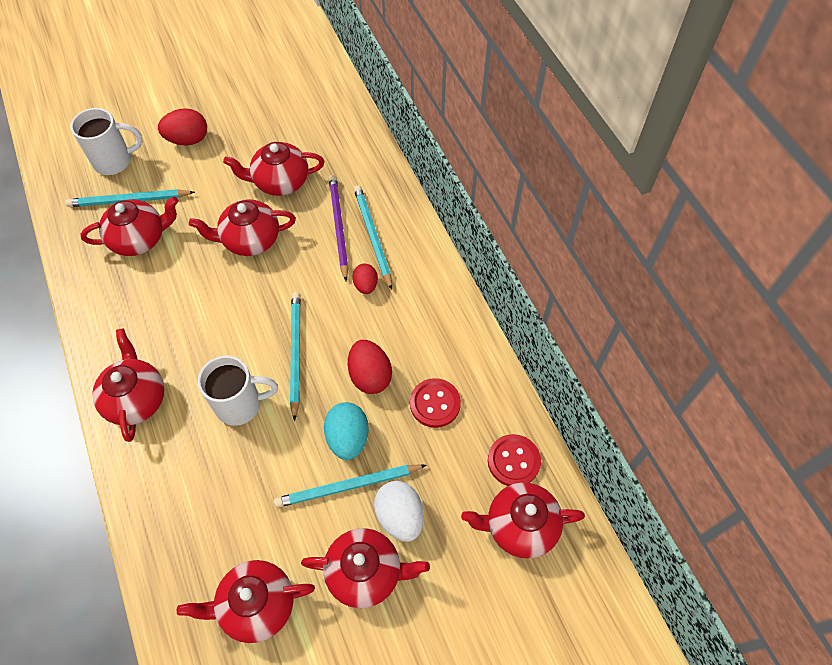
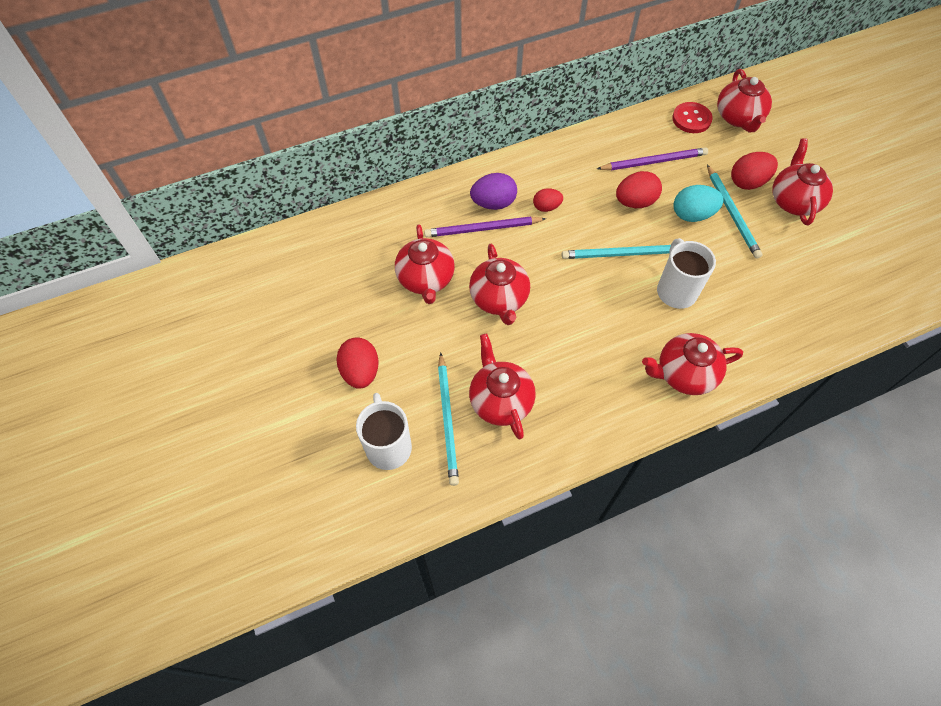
camera: 90 degrees left, 0 degrees up
(256, 605) = (836, 265): red teapot -> none
(373, 237) = (493, 203): turquoise pencil -> purple egg
(400, 516) = (747, 182): white egg -> red egg
(435, 404) = (653, 162): red button -> purple pencil

